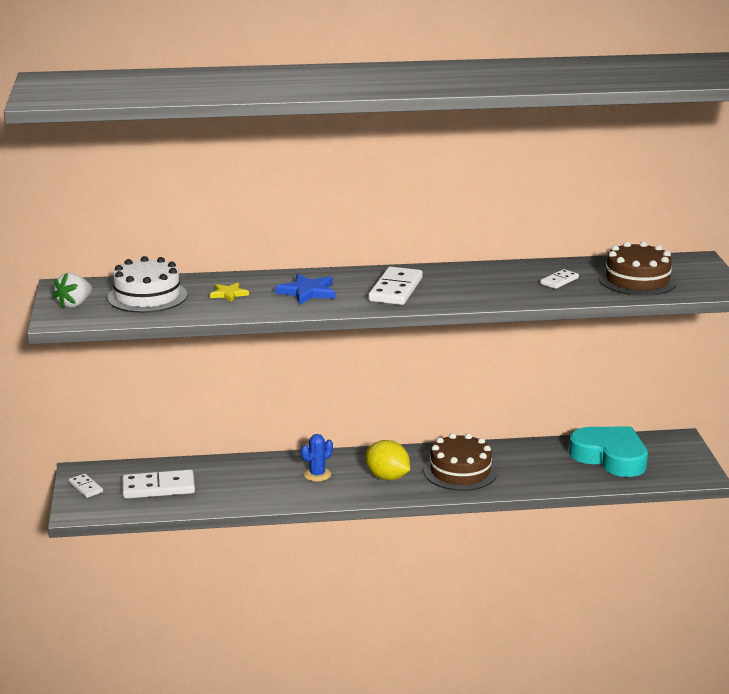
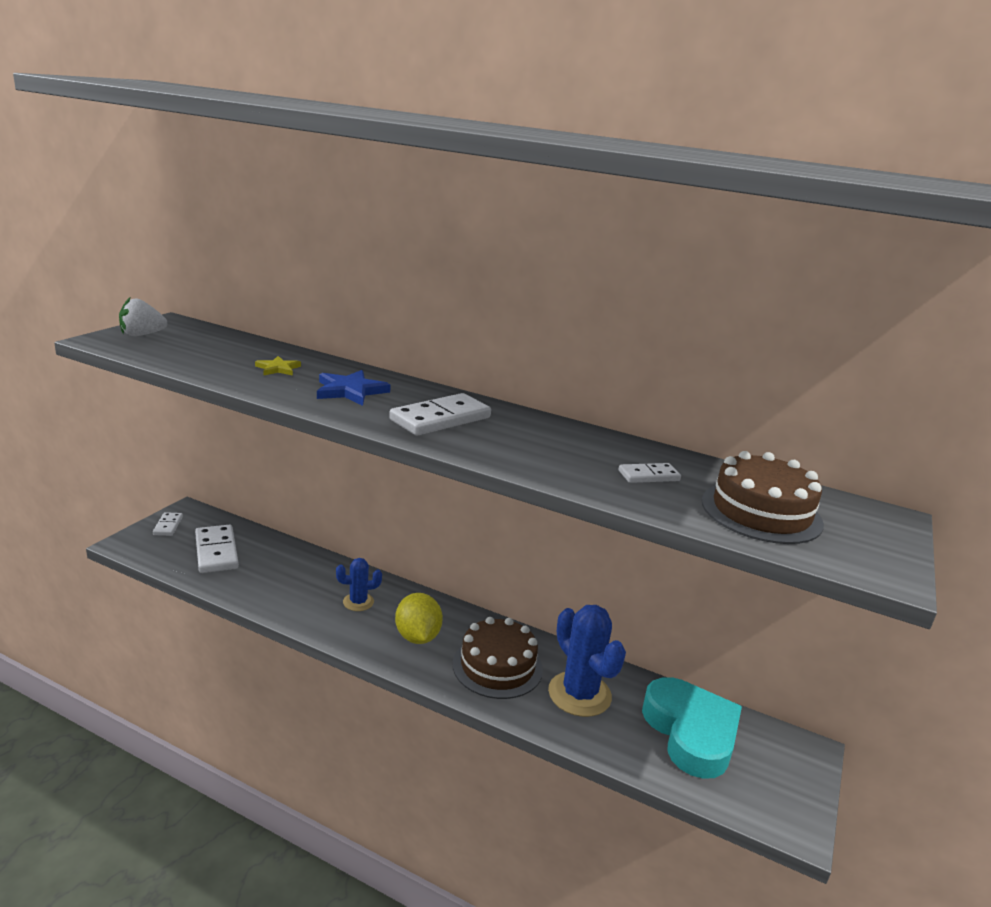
camera: 30 degrees right, 0 degrees up
(147, 296) = (210, 348): white cake -> none
(158, 487) = (216, 551): white domino -> white domino turned 45 degrees clockwise
(527, 465) = (579, 694): none -> blue cactus

